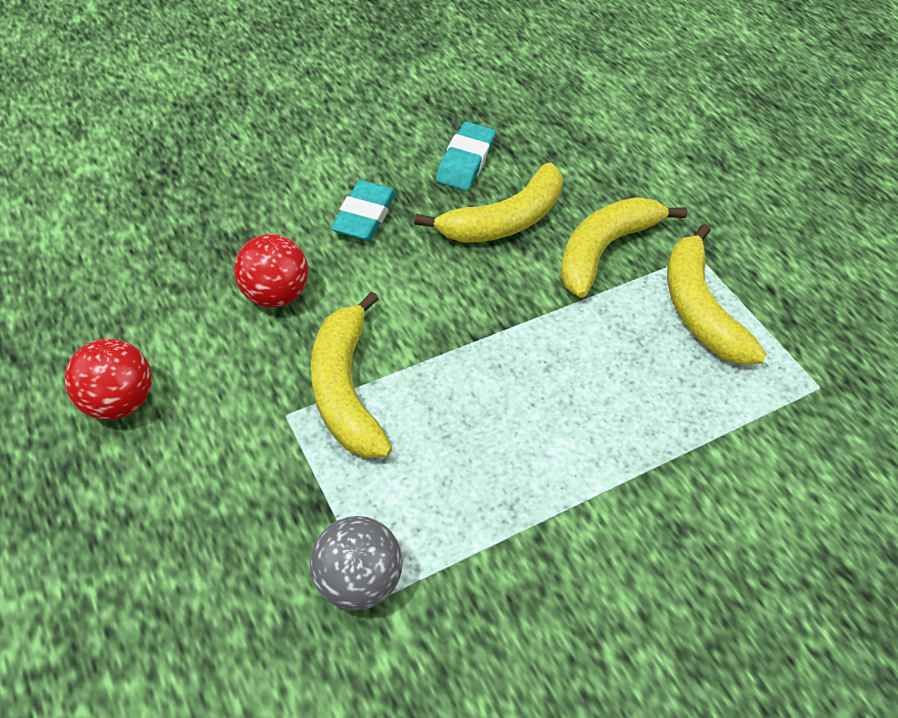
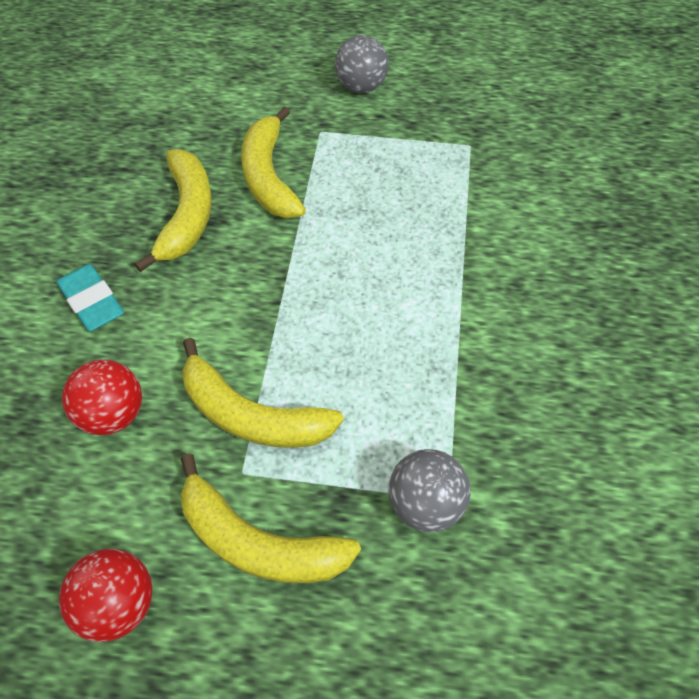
camera: 50 degrees left, 5 degrees up
(465, 161) = (104, 202): turquoise eraser -> none
(699, 308) = (363, 161): yellow banana -> yellow banana (259, 541)
(789, 253) = (361, 87): none -> grey ball

